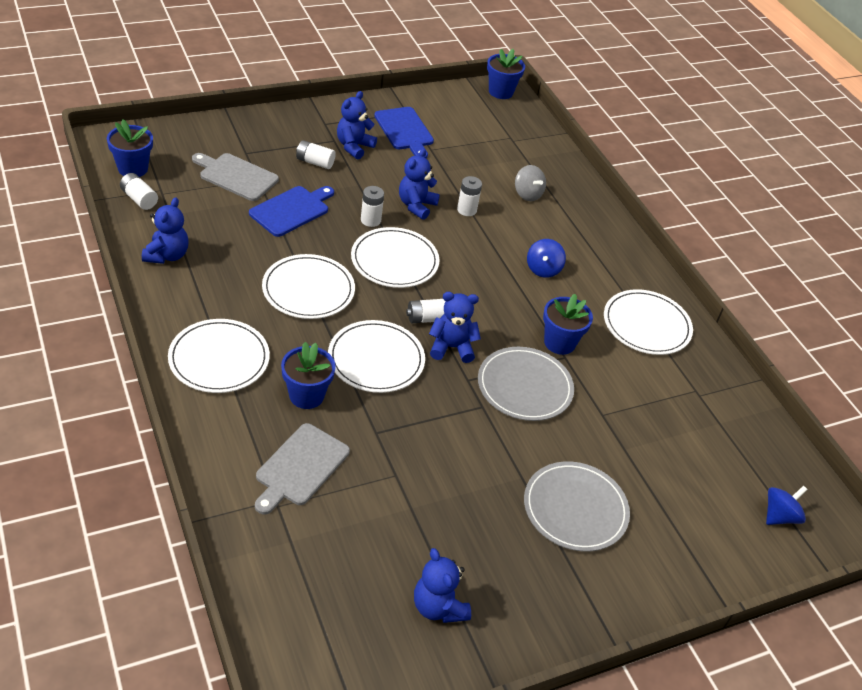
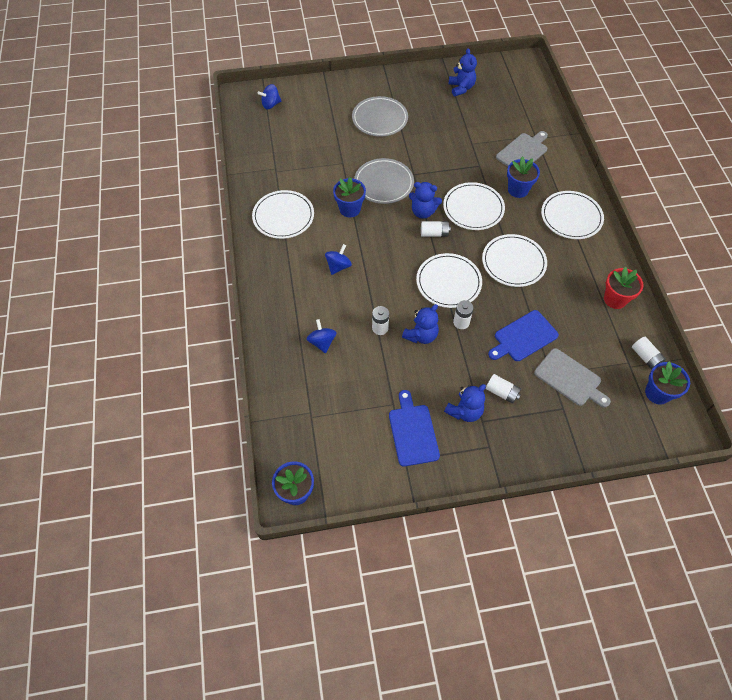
camera: 160 degrees left, 15 degrees up
(167, 255) = (615, 299): blue teddy bear -> red flower pot
(527, 194) = (322, 342): grey spinning top -> blue spinning top

